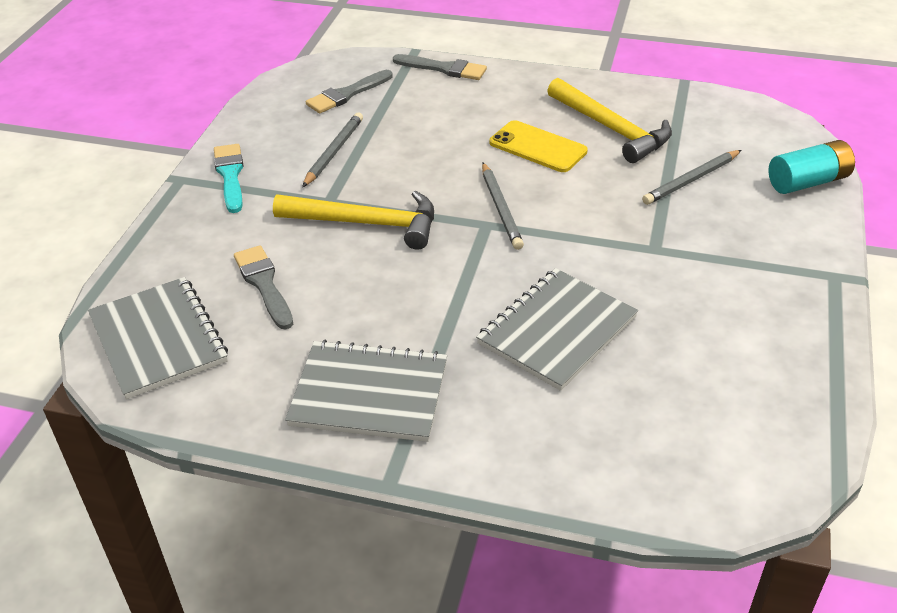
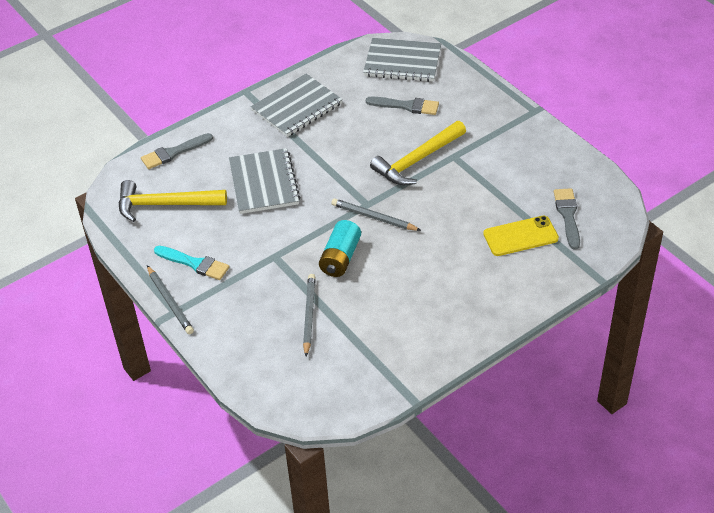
camera: 130 degrees right, 5 degrees up
(230, 175) = (519, 130): turquoise brush -> turquoise brush (195, 263)
(334, 152) = (502, 179): grey pencil -> grey pencil (170, 302)
(444, 68) = (558, 280): grey brush -> grey brush (173, 153)
(538, 147) = (415, 269): yellow phone -> yellow phone (520, 236)
(611, 129) = (397, 316): yellow hammer -> yellow hammer (165, 204)
(807, 182) = (247, 368): turquoise battery -> turquoise battery (340, 258)

